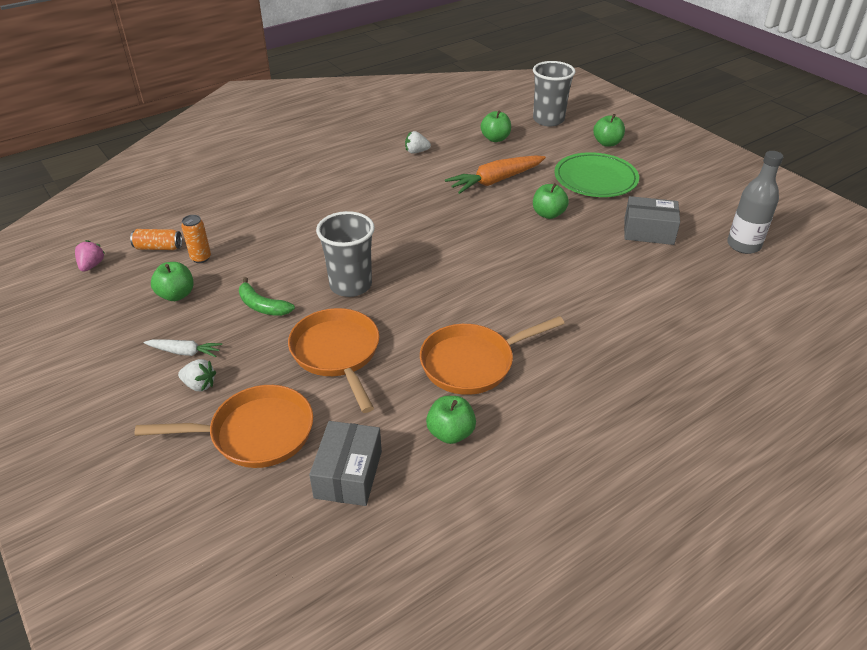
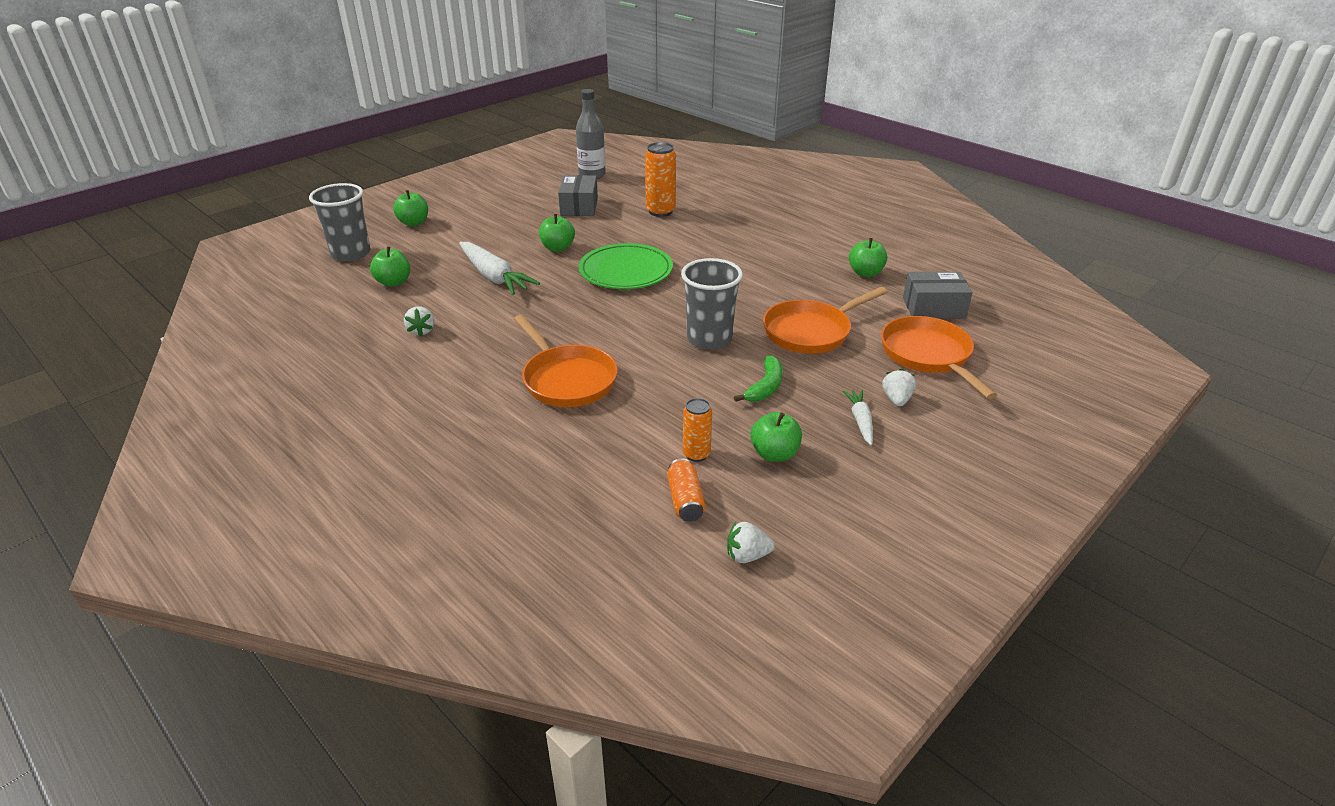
camera: 100 degrees left, 5 degrees down
(92, 265) = (747, 556): pink strawberry -> white strawberry
(472, 363) = (786, 270): orange pan -> orange pan (566, 379)
(495, 181) = (494, 277): orange carrot -> white carrot
(595, 179) = (489, 228): green plate -> green plate (625, 271)
(638, 287) = (660, 211): none -> orange can

